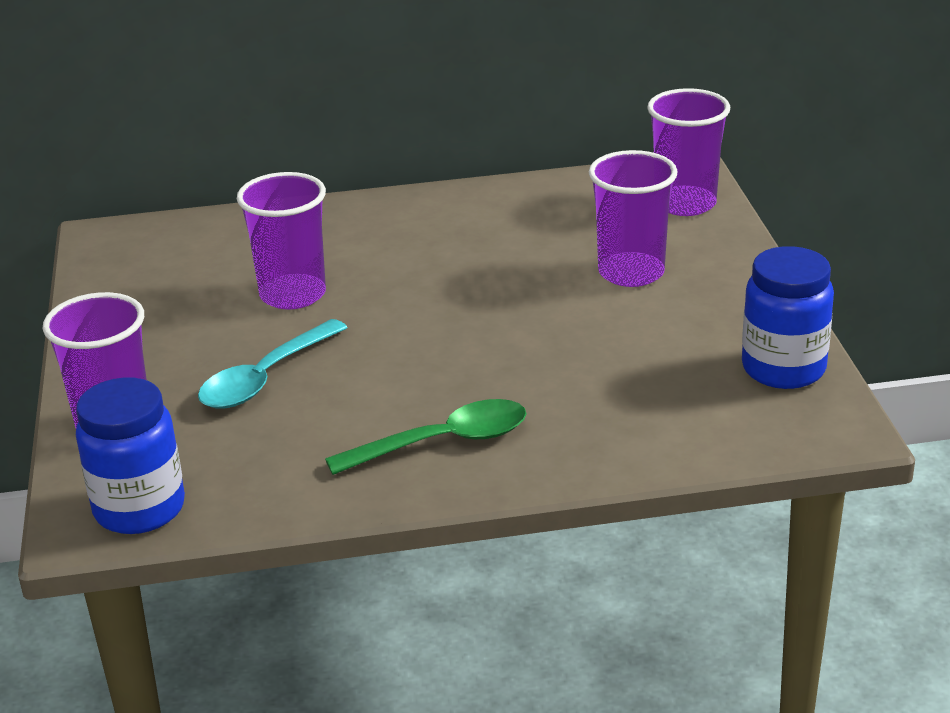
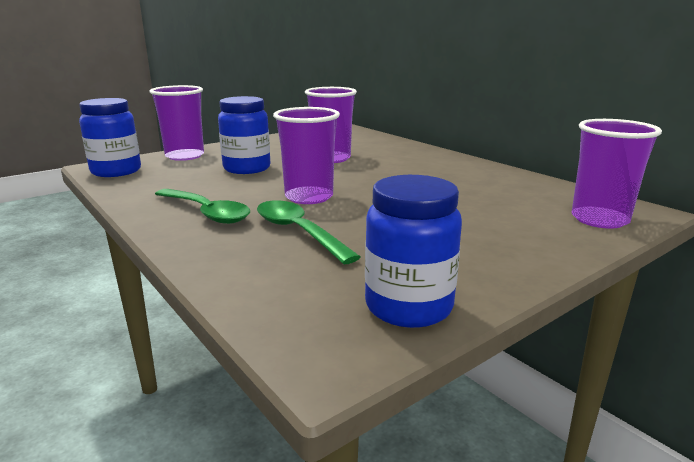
camera: 60 degrees right, 10 degrees down
(265, 378) = (247, 168): turquoise spoon -> blue jar
(568, 387) = (298, 232): none -> green spoon
(631, 272) = (473, 221): purple cup -> purple cup (309, 197)

